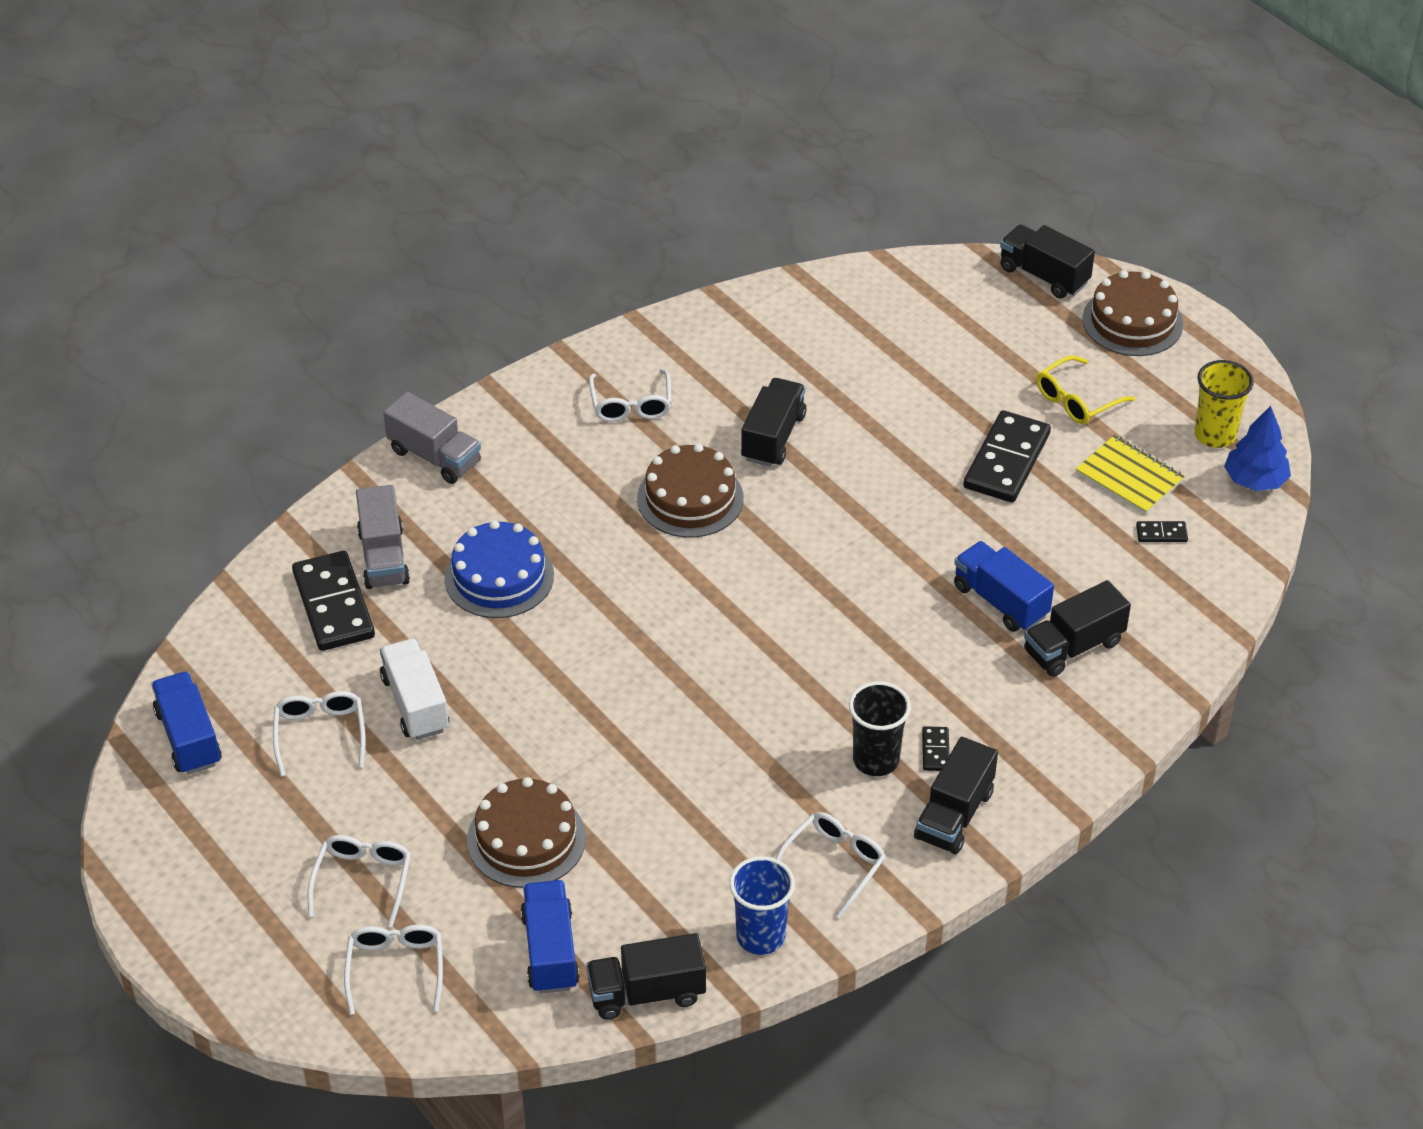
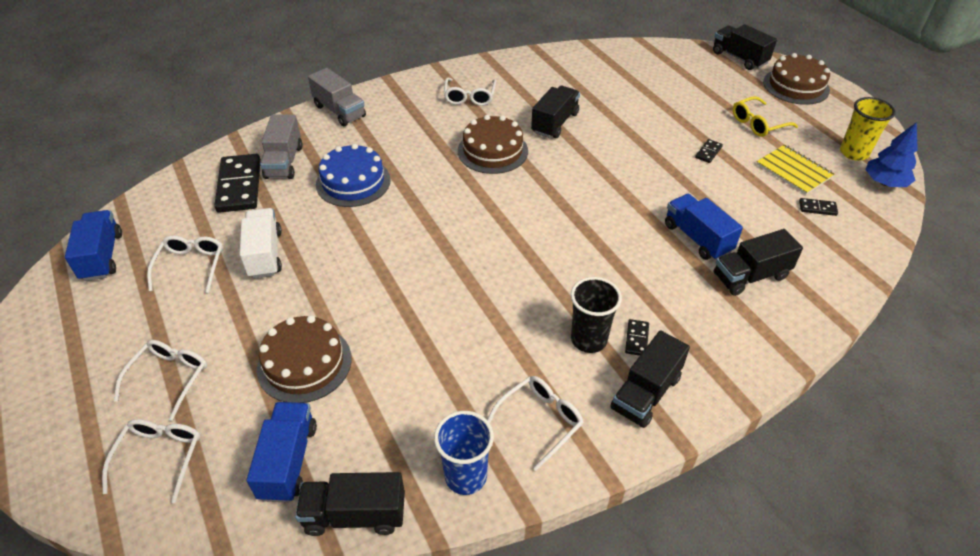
camera: 10 degrees right, 0 degrees up
(1006, 460) = (708, 152): black domino -> black domino, size x0.44

